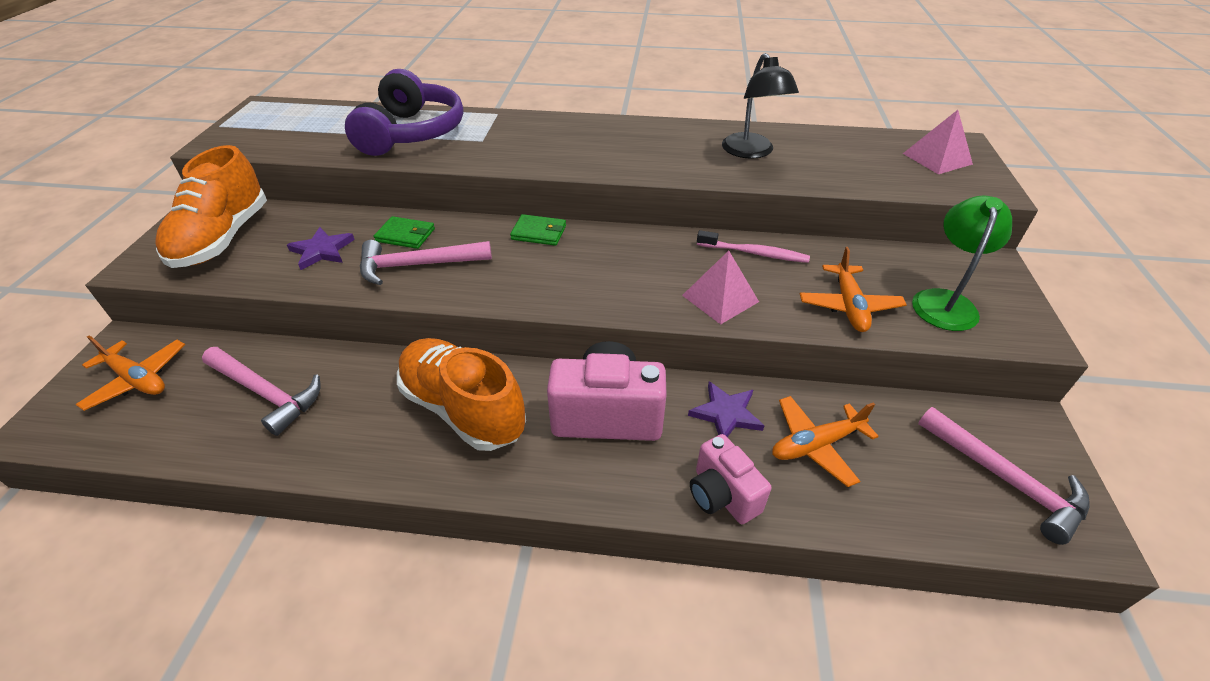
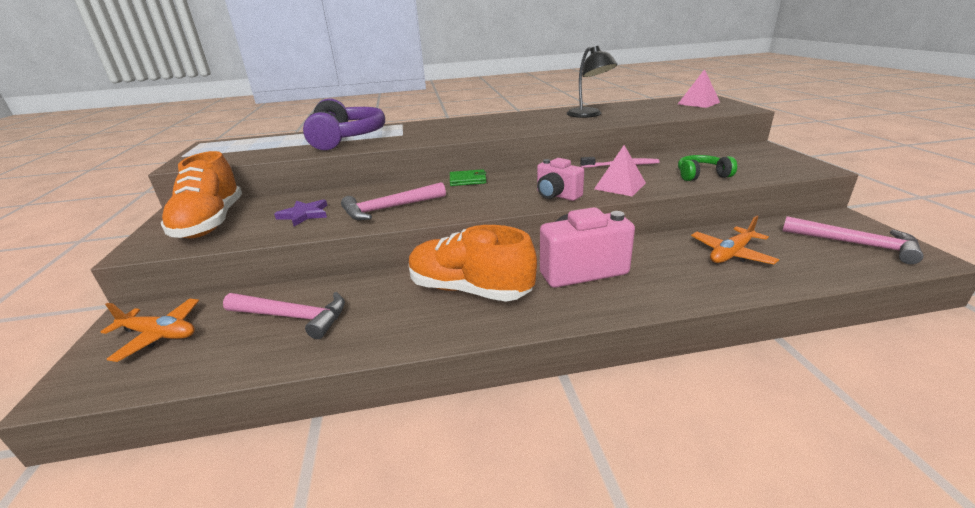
camera: 15 degrees left, 15 degrees down
(405, 235) = (367, 197): green wallet -> none
(722, 495) = (696, 291): pink camera -> pink camera (557, 195)
(726, 414) = (660, 252): purple star -> none
(848, 306) = (701, 175): orange plane -> green headphones
(944, 301) = (753, 164): green lamp -> none

